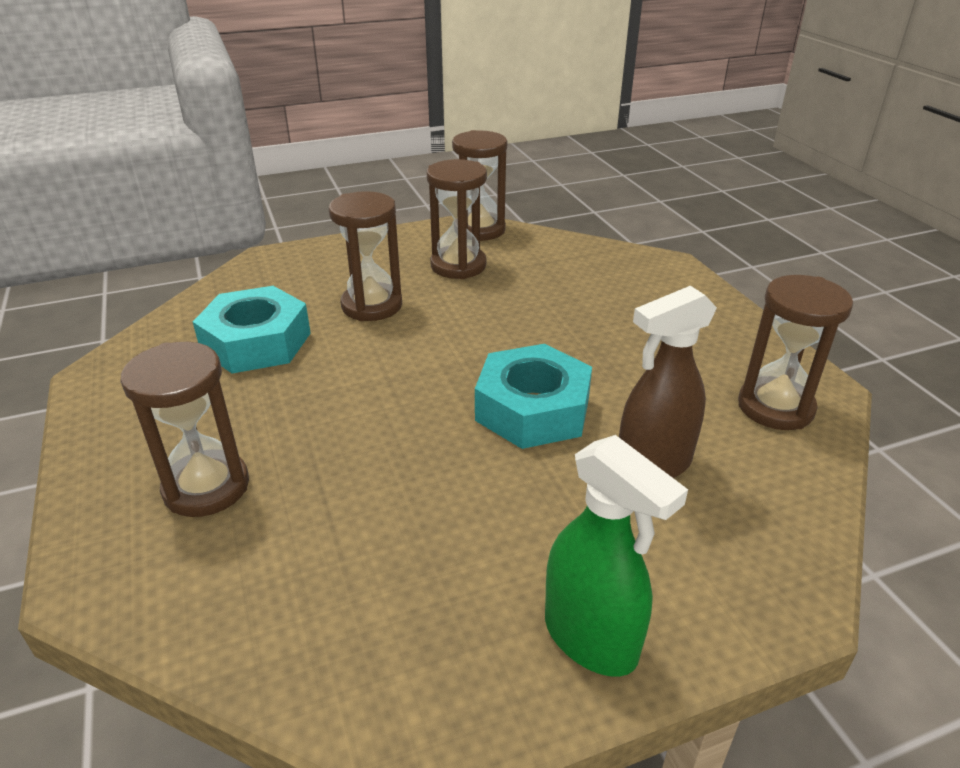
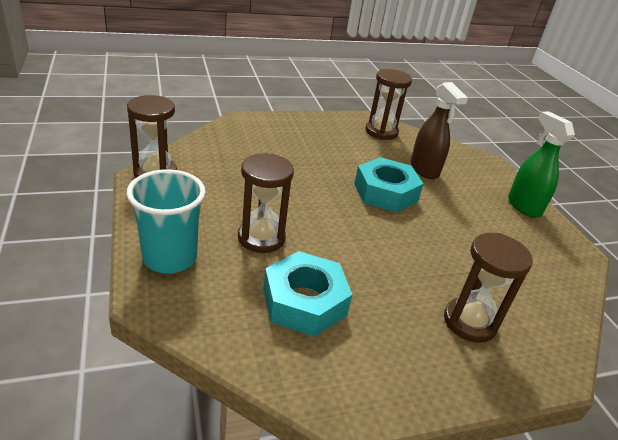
camera: 90 degrees left, 0 degrees up
(325, 259) = (170, 258): none -> turquoise cup
(458, 266) = (212, 191): brown hourglass -> none
(591, 639) = (523, 206): green spray bottle -> green spray bottle turned 75 degrees counterclockwise

